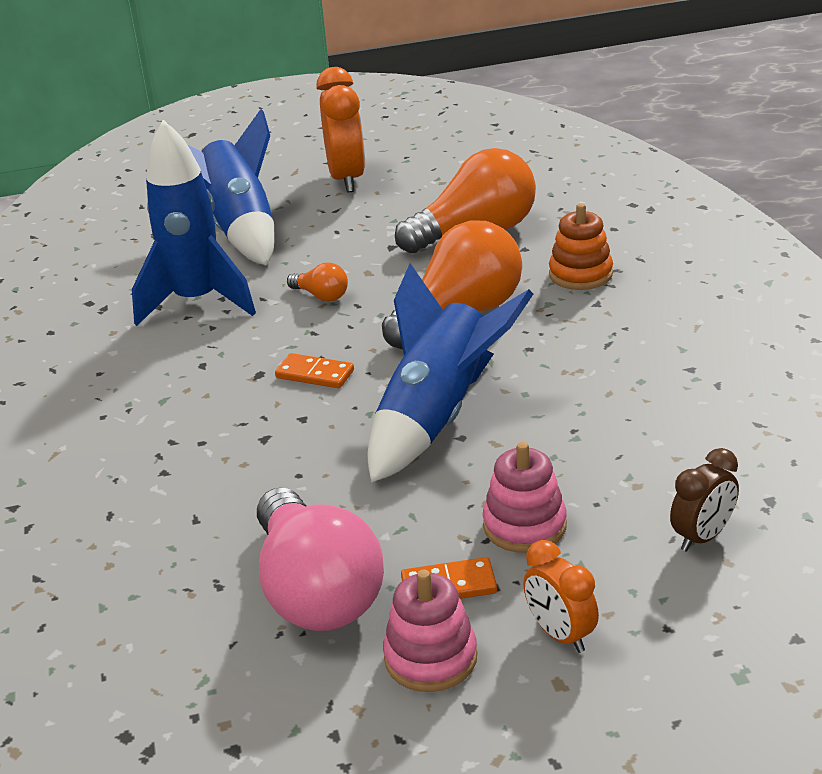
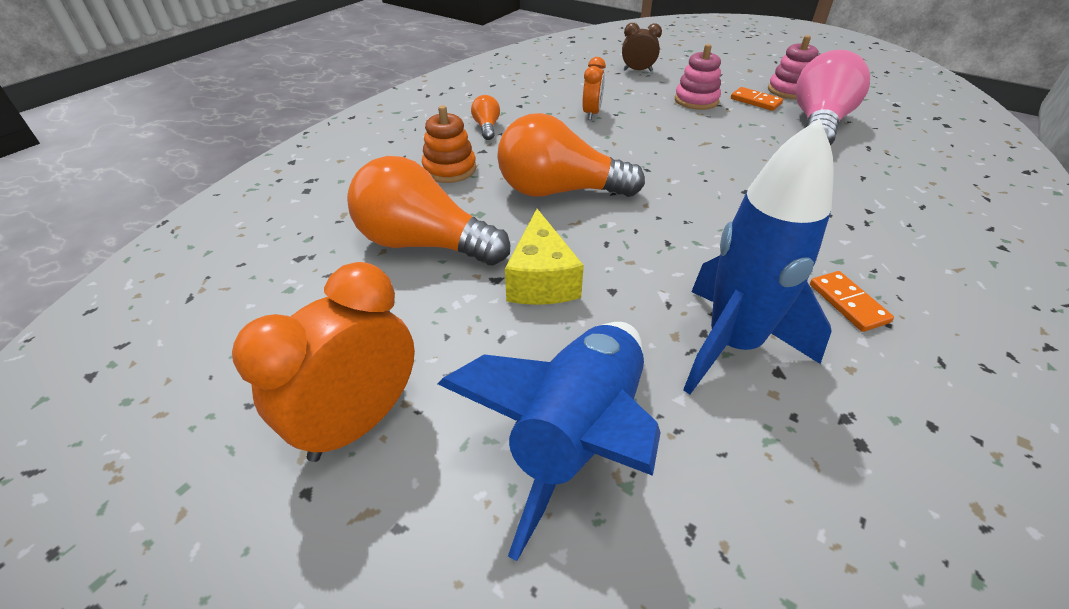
camera: 135 degrees left, 10 degrees up
(315, 374) = (705, 211): orange domino -> orange domino (848, 303)
(321, 296) = (620, 270): orange light bulb -> orange light bulb (486, 127)
(363, 262) = (541, 280): none -> yellow cheese
(438, 417) = (667, 150): blue rocket -> none
(560, 634) = (731, 76): orange clock -> orange clock (591, 114)

